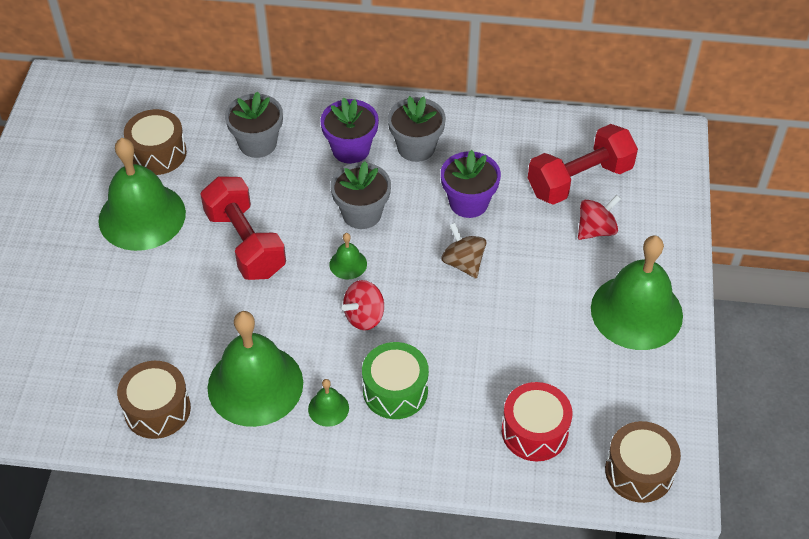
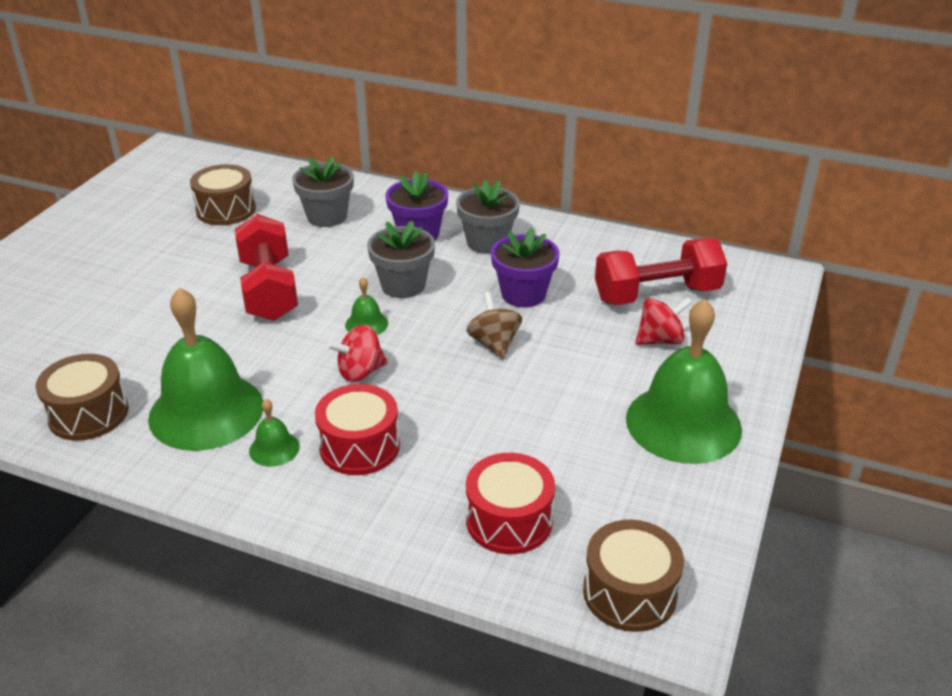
camera: 15 degrees right, 15 degrees down
(142, 216) = (180, 253): green bell -> none
(395, 391) = (359, 446): green drum -> red drum

